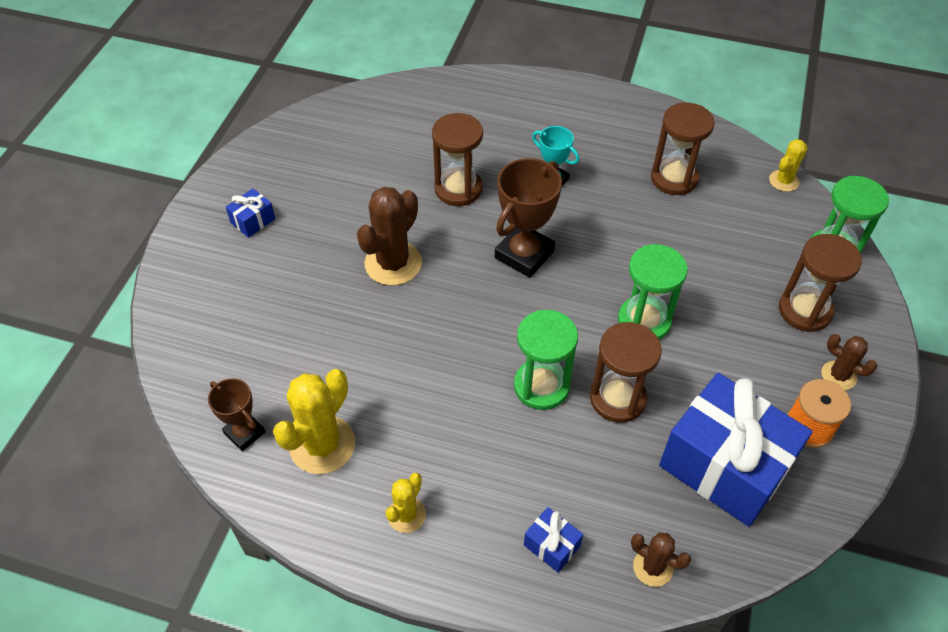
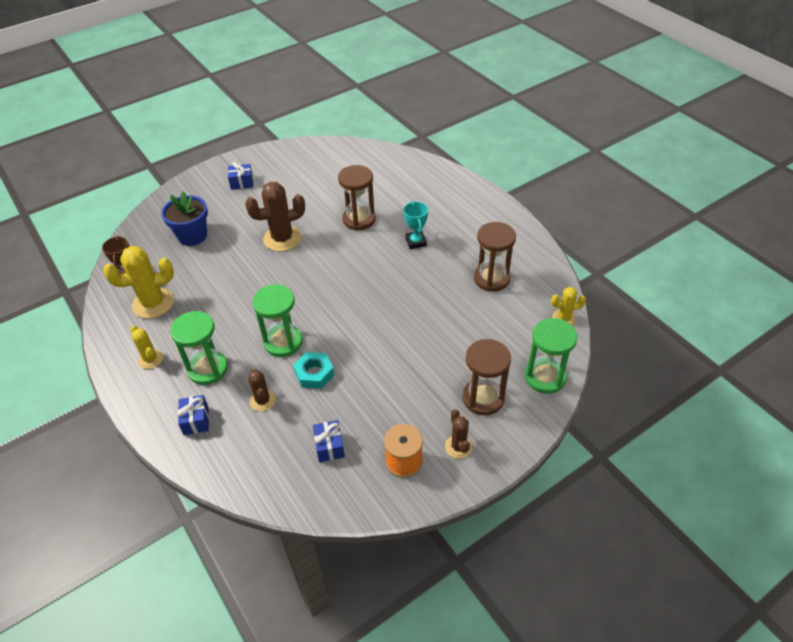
camera: 40 degrees right, 5 degrees down
(268, 327) = (192, 236): none -> blue flower pot
(406, 515) = (150, 359): yellow cactus -> yellow cactus turned 75 degrees clockwise
(524, 254) = (354, 271): brown trophy -> none
(617, 398) = (314, 374): brown hourglass -> turquoise nut
(644, 321) = (378, 344): green hourglass -> green hourglass (208, 369)
(652, 567) = (230, 467): brown cactus -> brown cactus (263, 400)
(724, 466) = (329, 446): blue gift -> blue gift, size x0.41

